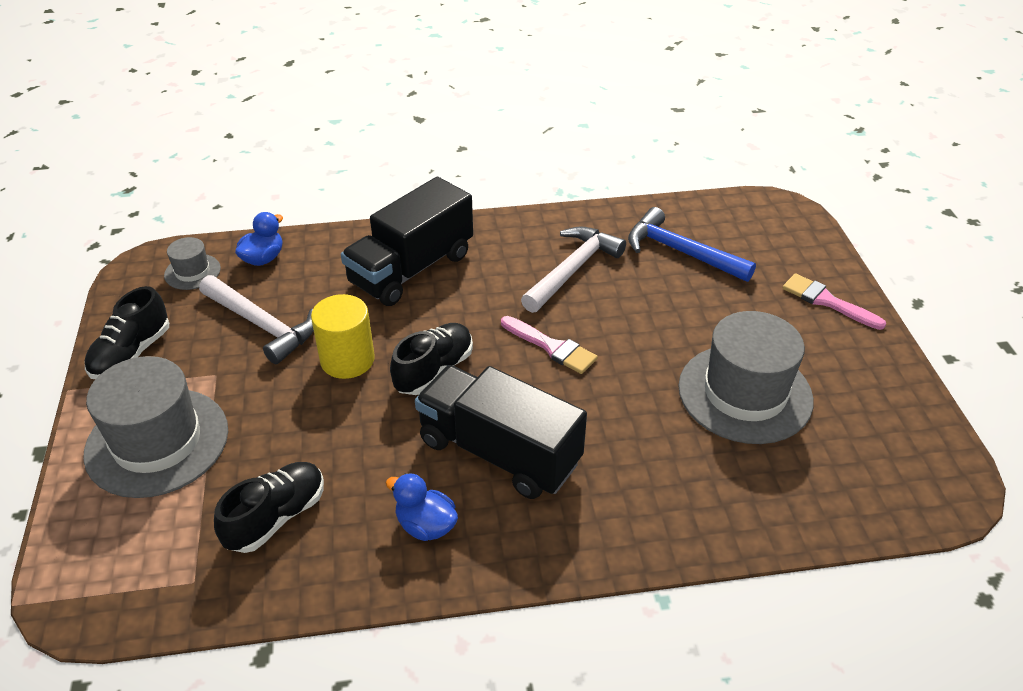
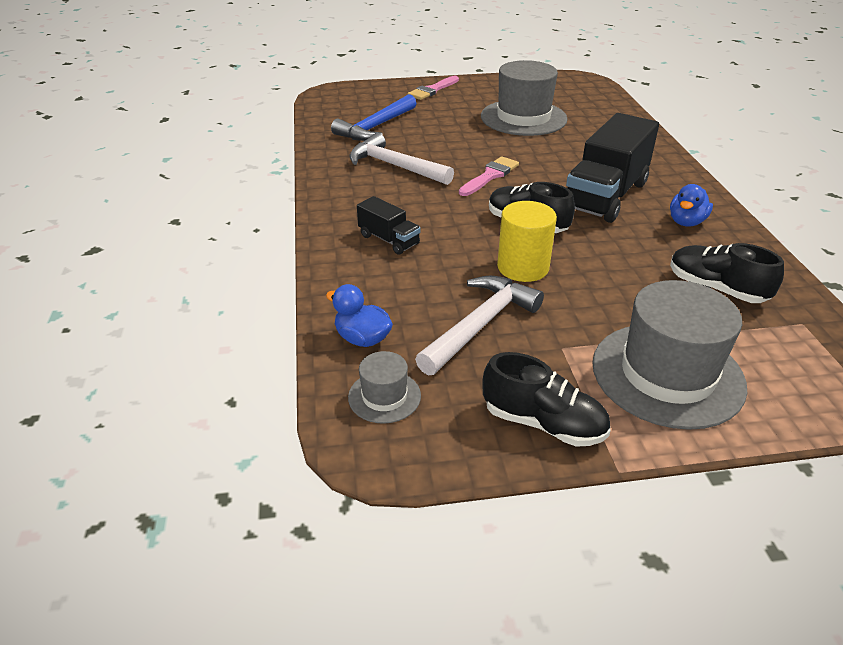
camera: 90 degrees left, 5 degrees down
(411, 269) = (389, 240): black truck -> black truck, size x0.49

